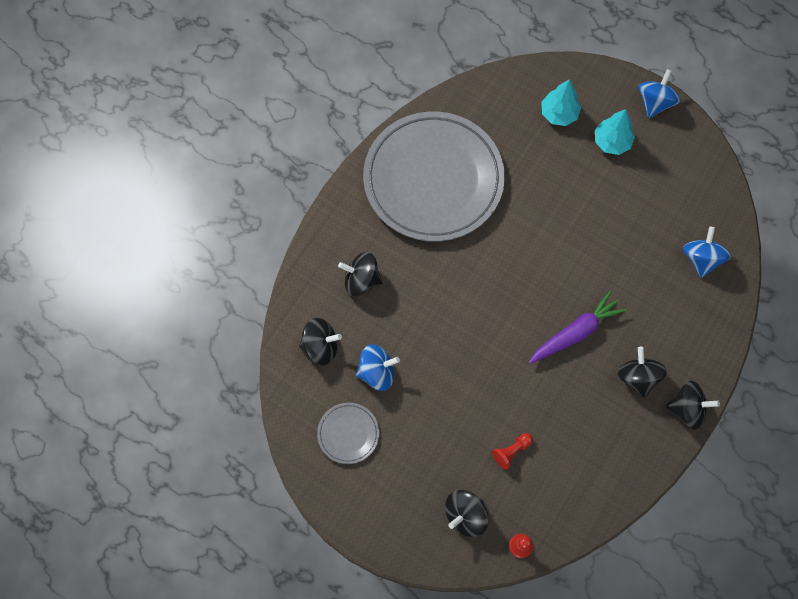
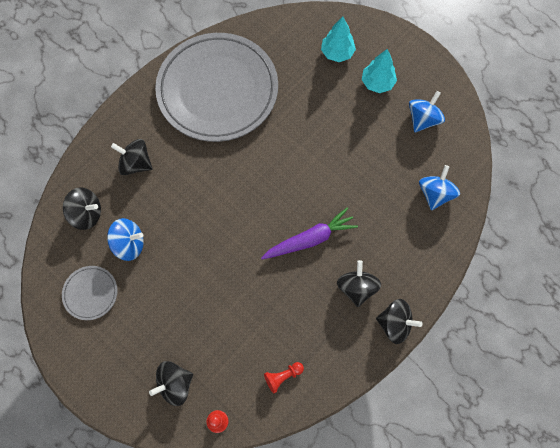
camera: 10 degrees right, 0 degrees up
(511, 451) = (229, 334): red pawn -> red pawn (283, 376)
(654, 102) = (421, 56): blue spinning top -> blue spinning top (423, 119)

